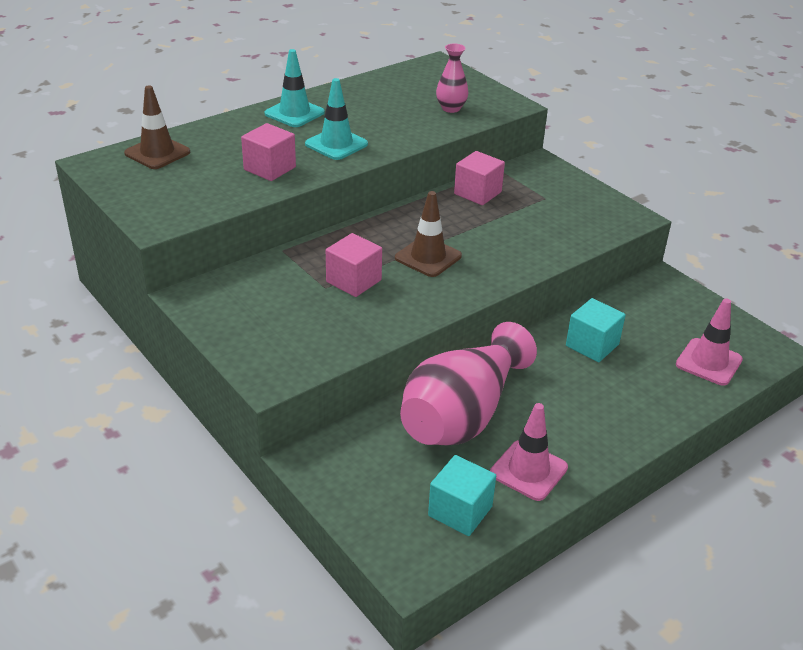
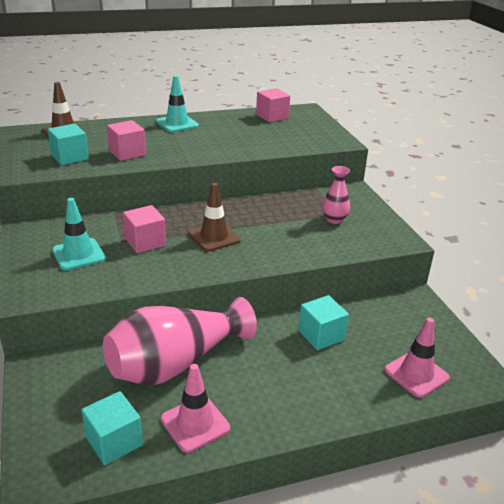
camera: 20 degrees right, 5 degrees down
(201, 188) = (70, 157): none -> turquoise cube
(336, 144) = (188, 146): turquoise traffic cone -> turquoise traffic cone (78, 254)
(451, 108) = (292, 137): pink vase -> pink vase (334, 220)
(477, 193) = (287, 201): pink cube -> pink cube (272, 116)

